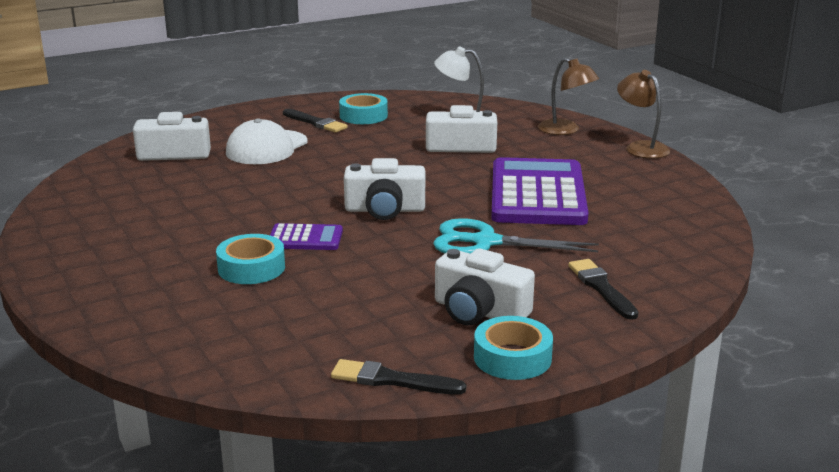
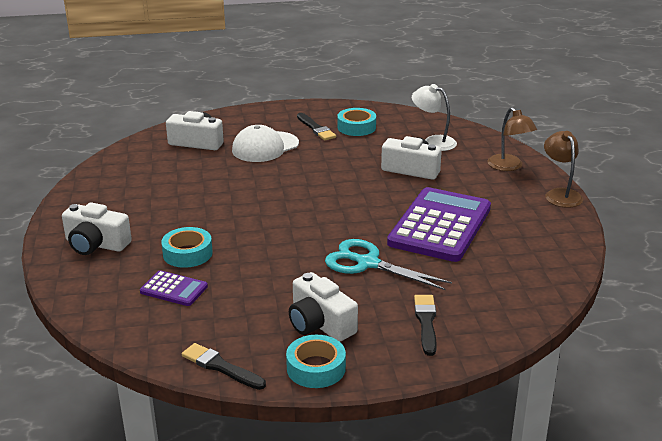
camera: 20 degrees right, 5 degrees up
(305, 238) = (240, 235): purple calculator -> purple calculator (174, 289)
(385, 210) = (313, 220): white camera -> white camera (96, 244)

